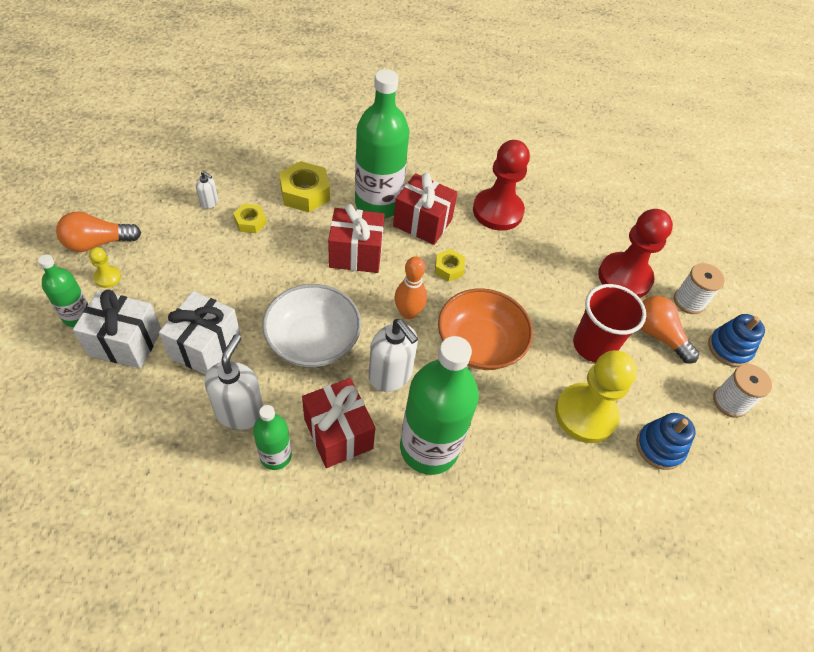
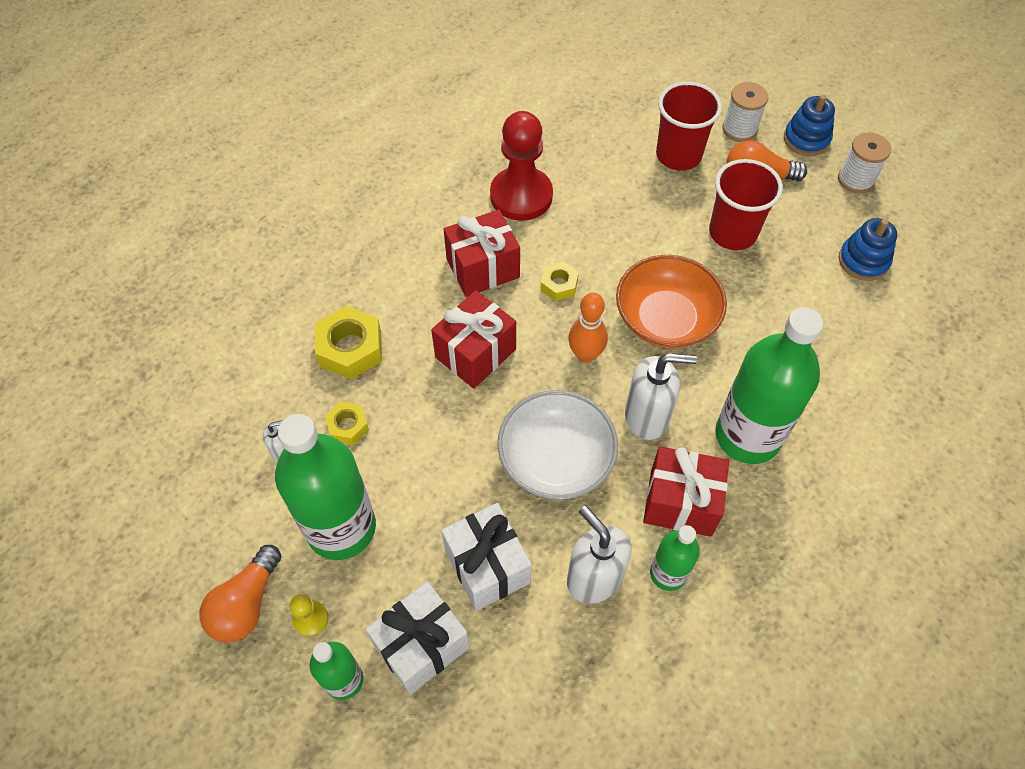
camera: 45 degrees left, 5 degrees up
(378, 204) = (424, 291): green bottle -> green bottle (341, 528)
(585, 414) = (796, 290): yellow pawn -> none
(624, 277) = (678, 155): red pawn -> red cup

